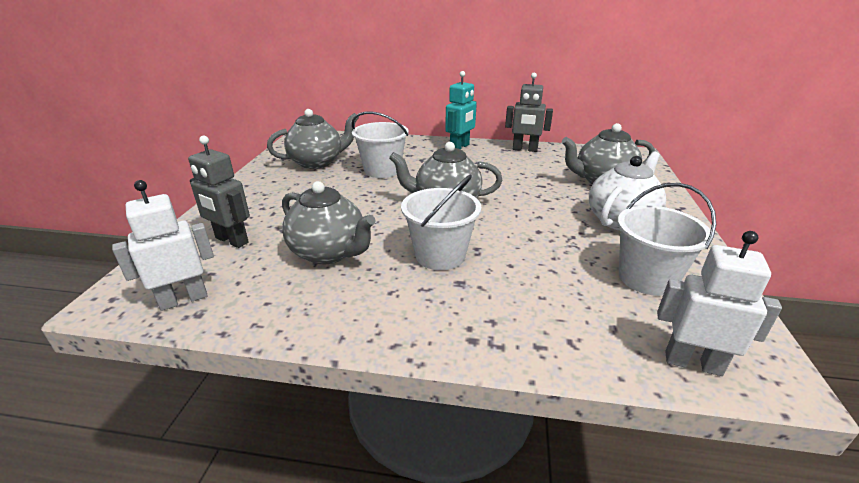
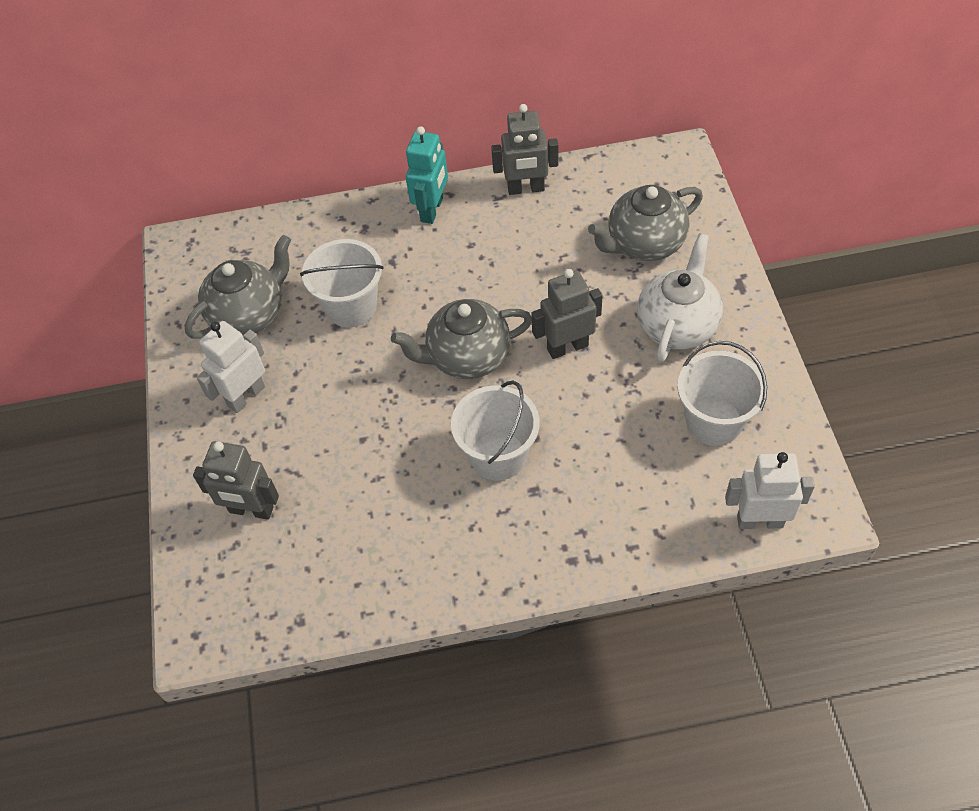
camera: 15 degrees left, 25 degrees up
(183, 299) = (270, 609): white robot -> white robot (246, 396)
(329, 253) = (376, 492): grey teapot -> none
(525, 213) = (567, 347): none -> grey robot

